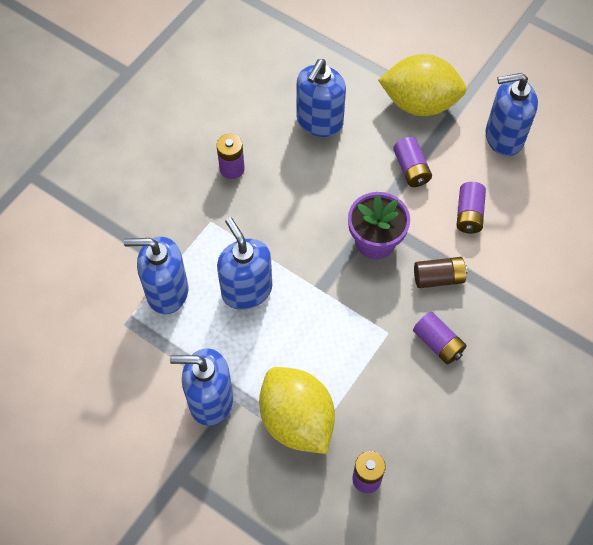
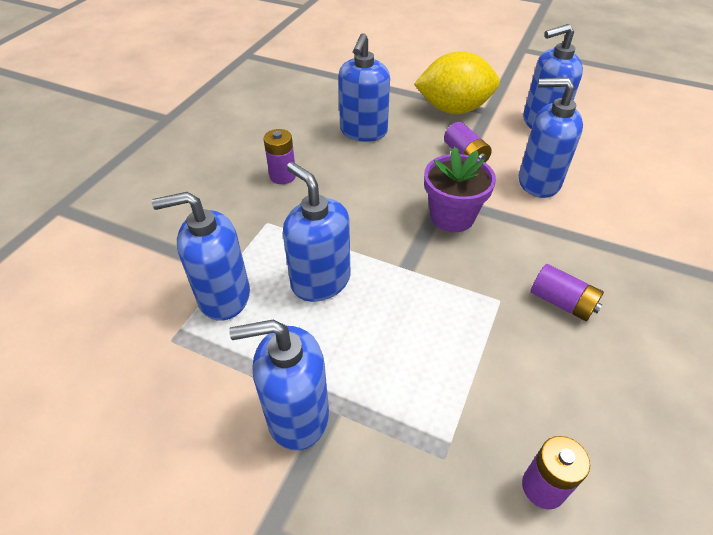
camera: 10 degrees left, 15 degrees down
(297, 420) = (420, 422): yellow lemon -> none
(438, 278) = (533, 239): brown battery -> none
(469, 214) = (538, 182): purple battery -> blue soap dispenser

